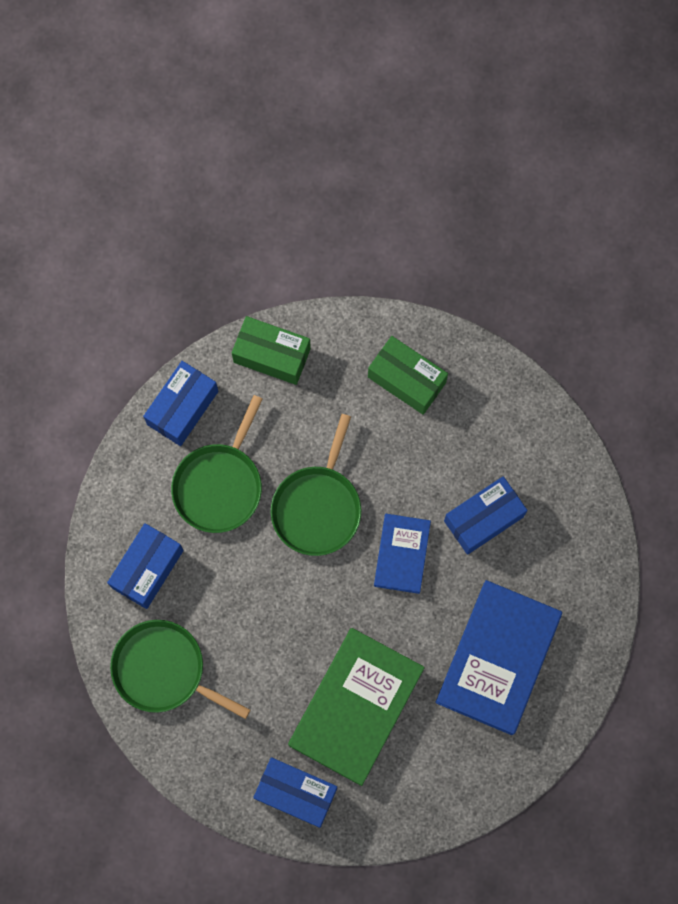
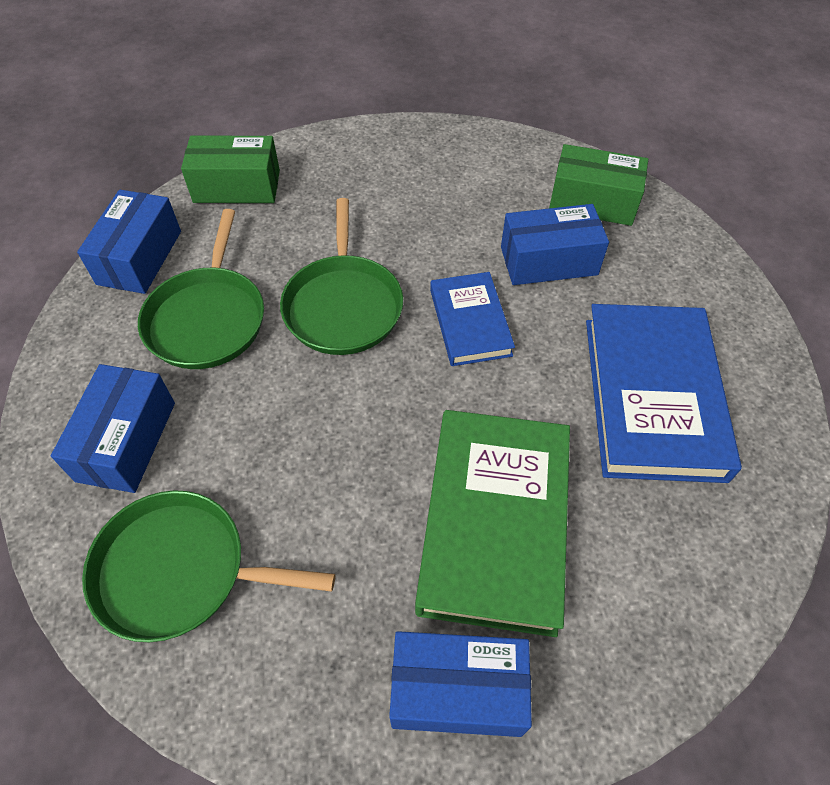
camera: 20 degrees left, 20 degrees down
(406, 380) = (398, 169): green box -> green box (593, 202)
(483, 519) = (548, 261): blue box -> blue box turned 45 degrees clockwise

